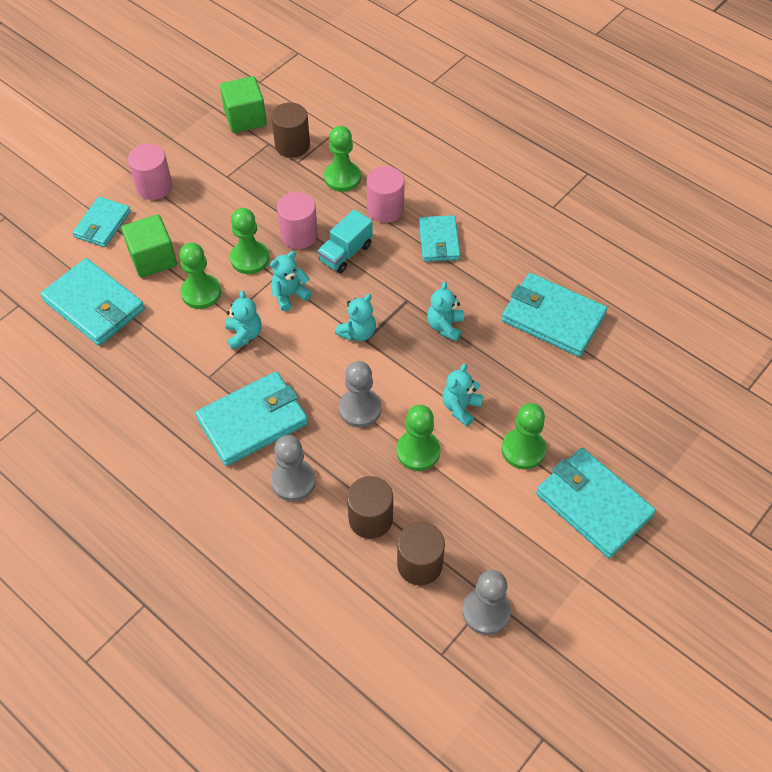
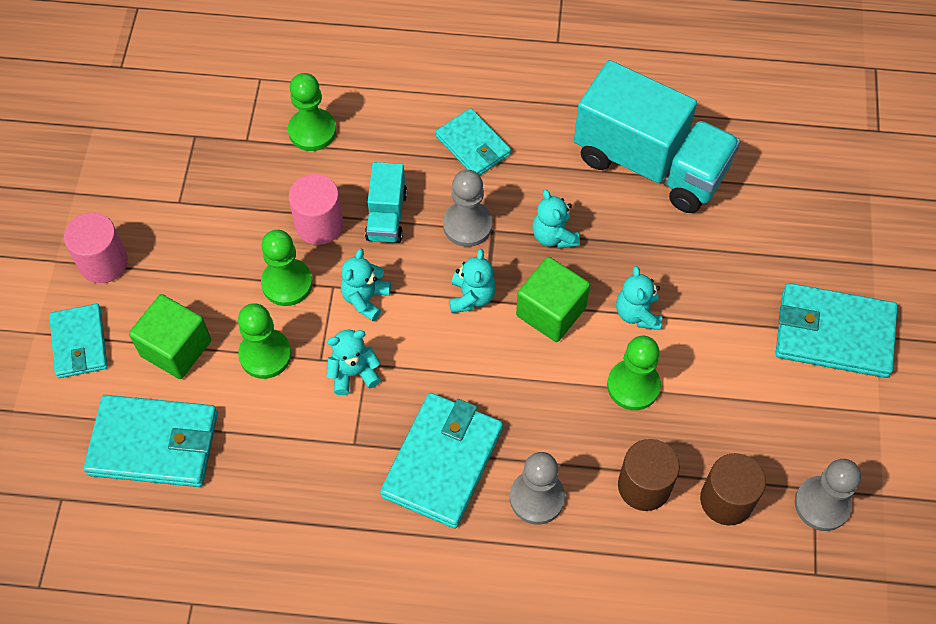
camera: 35 degrees left, 5 degrees up
(244, 335) = (353, 373): turquoise teddy bear -> turquoise teddy bear turned 60 degrees counterclockwise
(245, 118) = (142, 120): green cube -> green cube (551, 311)
(292, 145) = (224, 123): brown cylinder -> none
(360, 409) = (540, 378): grey pawn -> grey pawn (467, 225)
(385, 209) = (388, 141): pink cylinder -> none
(523, 450) = (729, 319): green pawn -> none
(553, 318) = (650, 163): turquoise wallet -> turquoise truck

